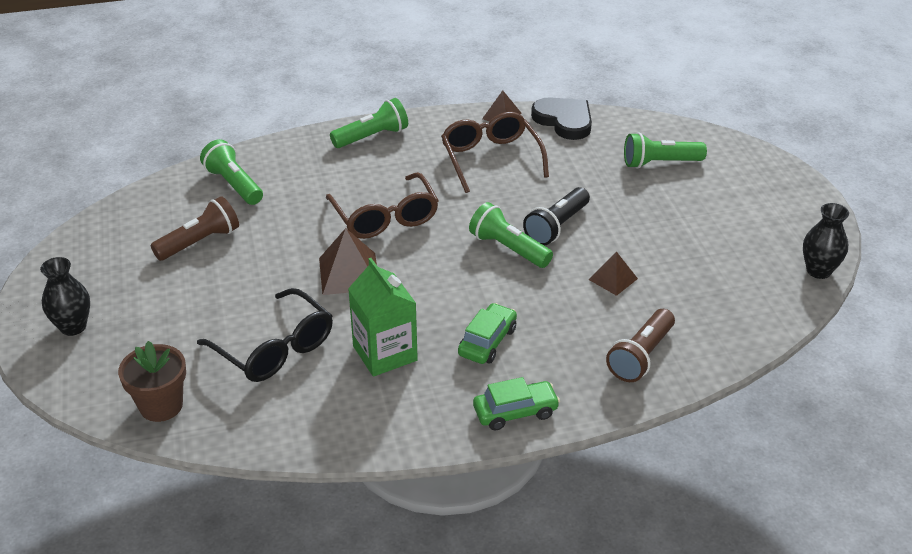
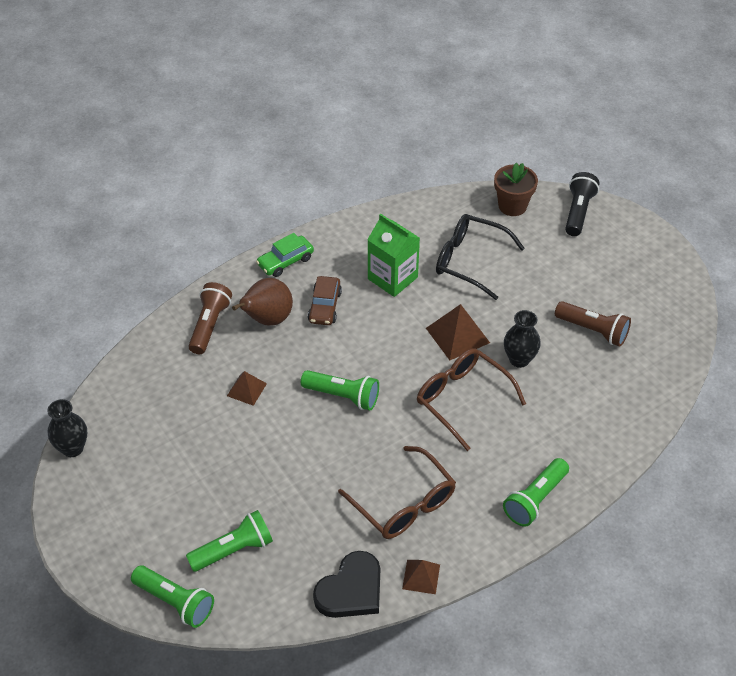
camera: 160 degrees right, 10 degrees up
(73, 327) = (617, 239): black vase -> black vase (519, 359)
(200, 242) = (593, 330): brown flashlight -> brown flashlight turned 90 degrees counterclockwise
(234, 184) = (616, 398): green flashlight -> green flashlight (175, 602)
(487, 341) = (325, 306): green car -> brown car
(556, 227) = (310, 432): black flashlight -> black flashlight (578, 212)
(564, 121) = (351, 590): black heart -> black heart turned 75 degrees counterclockwise
(565, 345) = (267, 319): none -> brown pear

